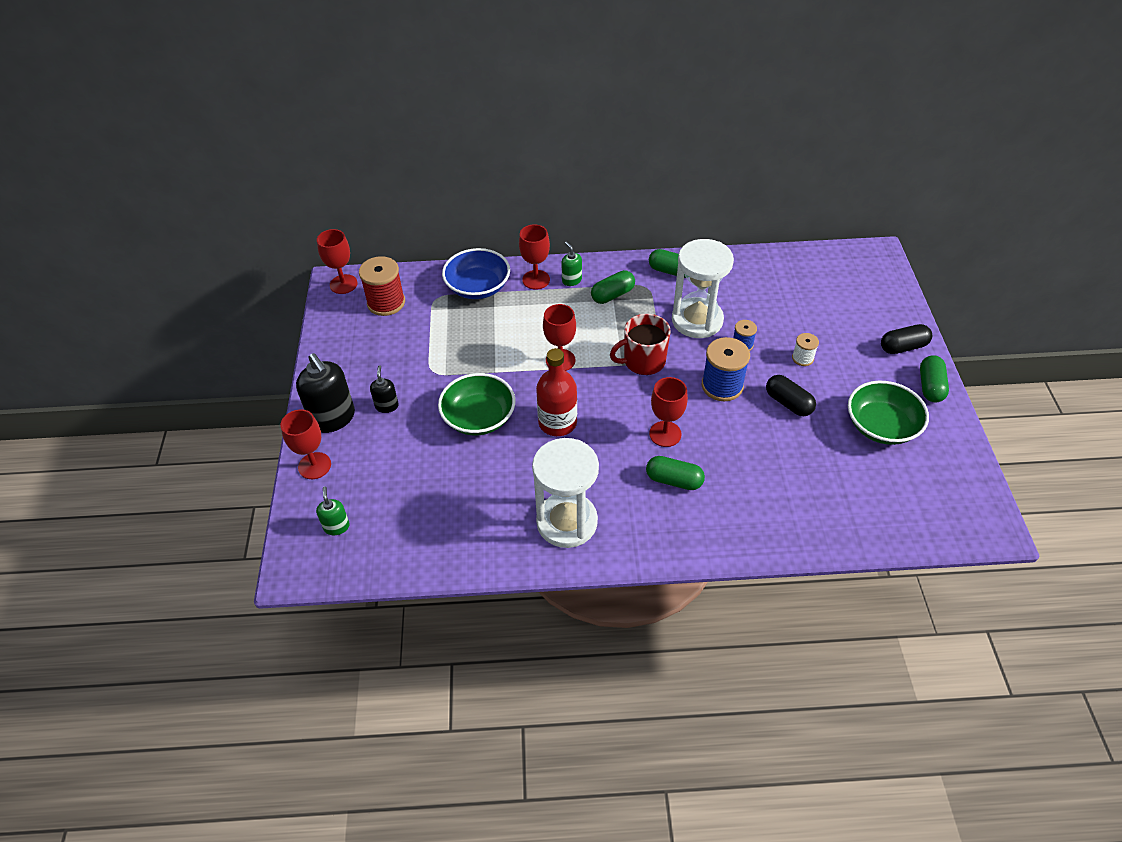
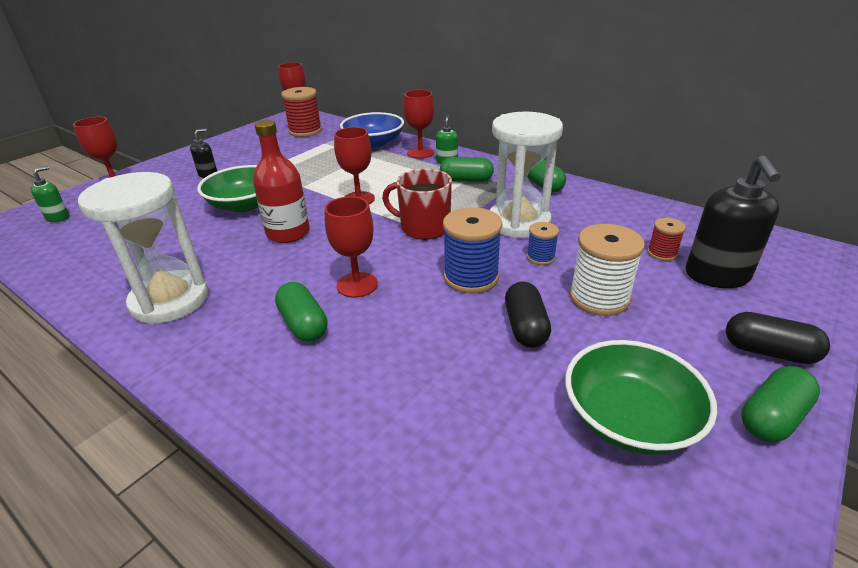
camera: 40 degrees right, 15 degrees down
(333, 418) = (171, 167): black soap dispenser -> black soap dispenser (717, 276)
(802, 301) = (662, 253): none -> red spool
(802, 358) = (599, 298): white spool -> white spool, size x1.87

